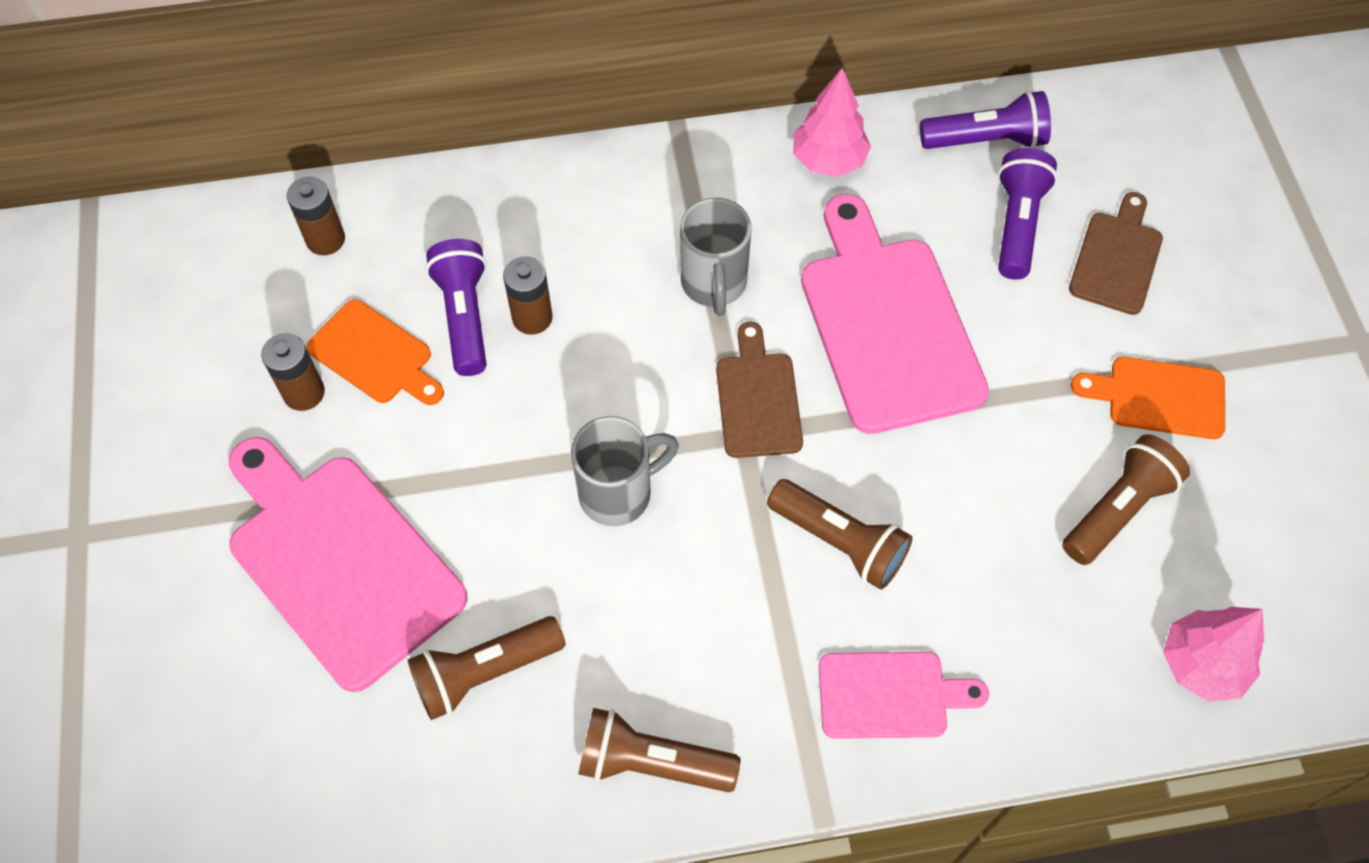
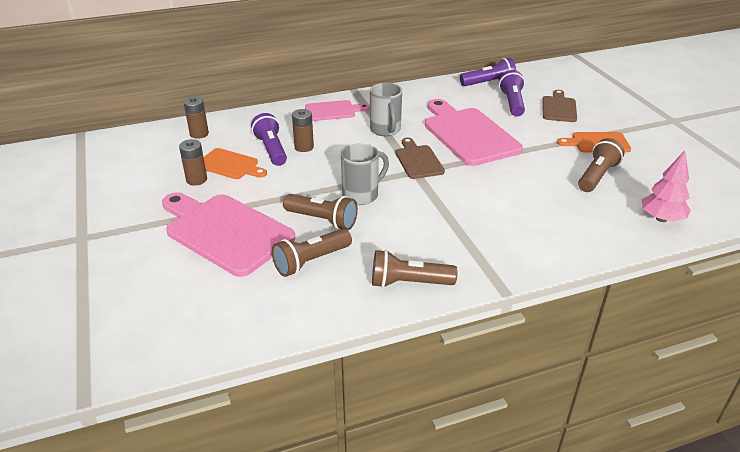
camera: 10 degrees left, 25 degrees down
(828, 160) = (424, 93): pink tree -> none
(839, 542) = (474, 199): brown flashlight -> brown flashlight (322, 220)
(890, 695) = (520, 245): pink cutting board -> pink cutting board (333, 111)

